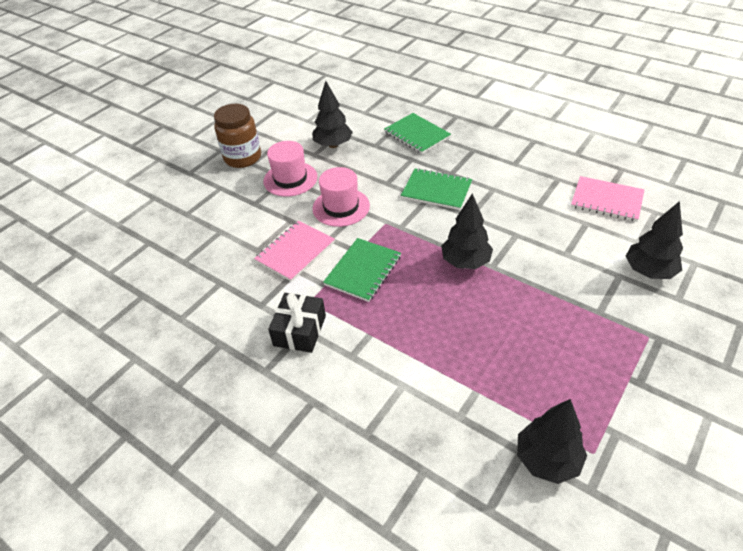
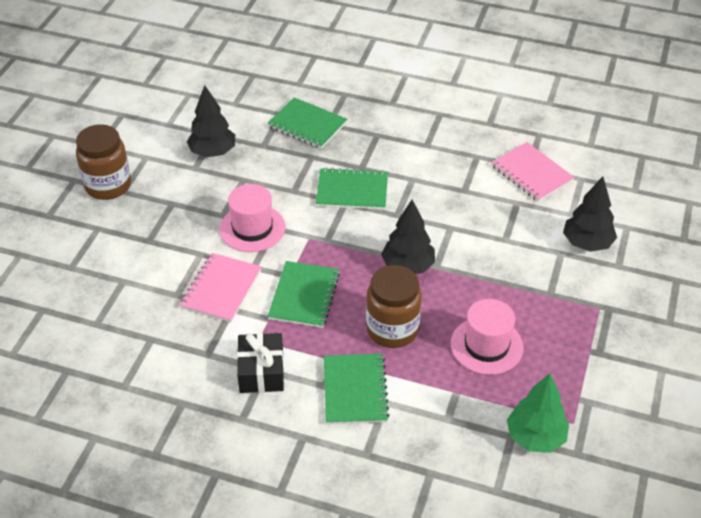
camera: 20 degrees left, 0 degrees up
(290, 179) = (179, 204): pink hat -> pink hat (486, 345)
(377, 367) = (355, 390): none -> green notebook
(432, 316) = (392, 329): none -> brown jar
(547, 459) = (535, 437): black tree -> green tree
(606, 200) = (531, 173): pink notebook -> pink notebook turned 45 degrees clockwise

